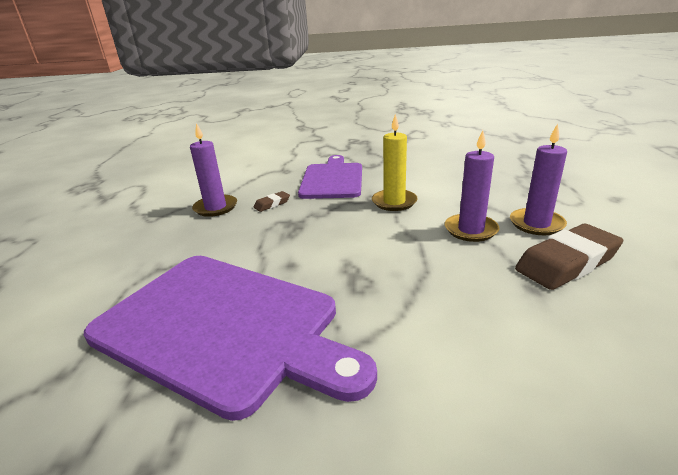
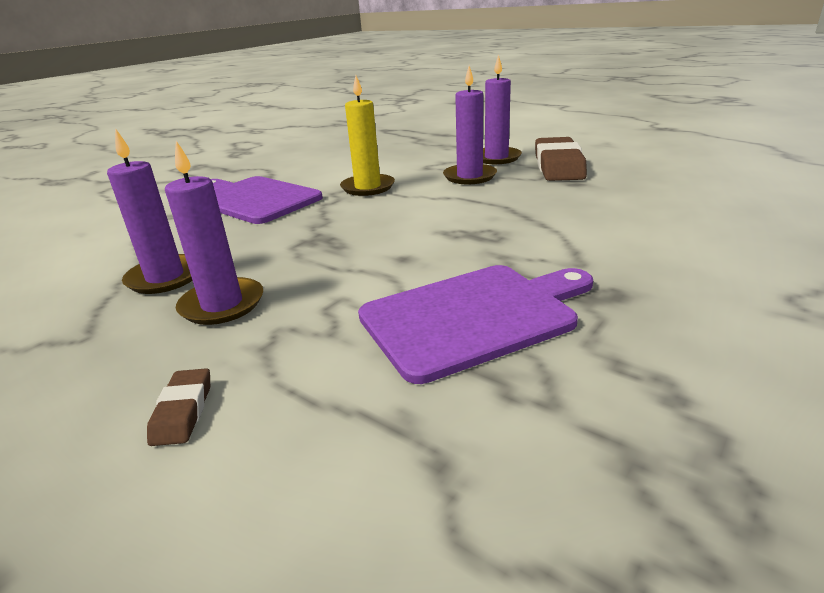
camera: 55 degrees left, 0 degrees up
(195, 236) = (222, 304): none -> purple candle
(223, 327) = (474, 317): purple cutting board -> purple cutting board, size x0.65
(272, 204) = (241, 241): brown eraser -> brown eraser (183, 411)

